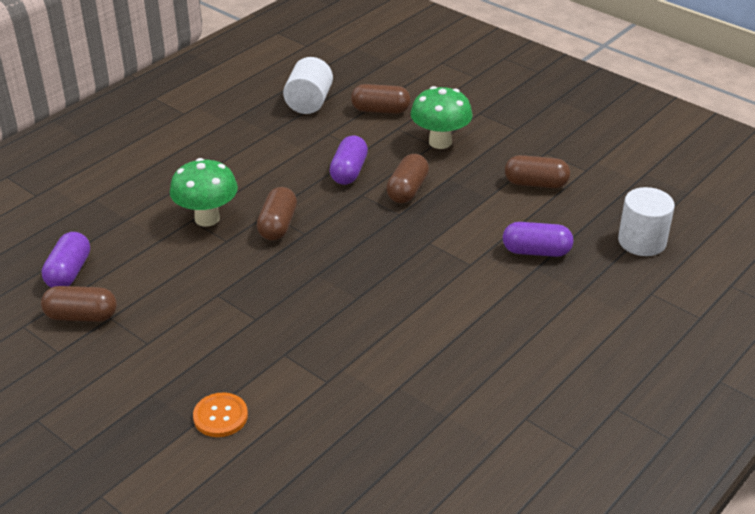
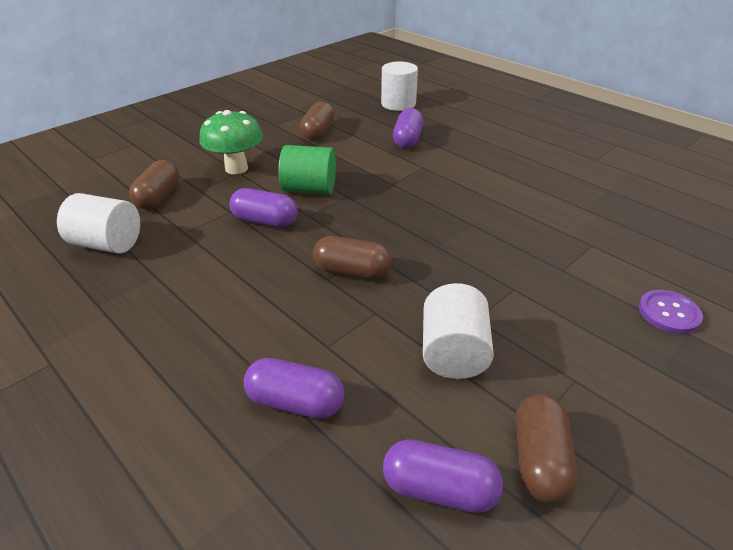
camera: 85 degrees left, 0 degrees up
(141, 211) = (295, 402): none -> purple capsule
(180, 280) = (453, 353): none -> white cylinder
(207, 218) = (327, 330): green mushroom -> none
(220, 416) = (669, 313): orange button -> purple button
(407, 190) = (309, 189): brown capsule -> green cylinder

